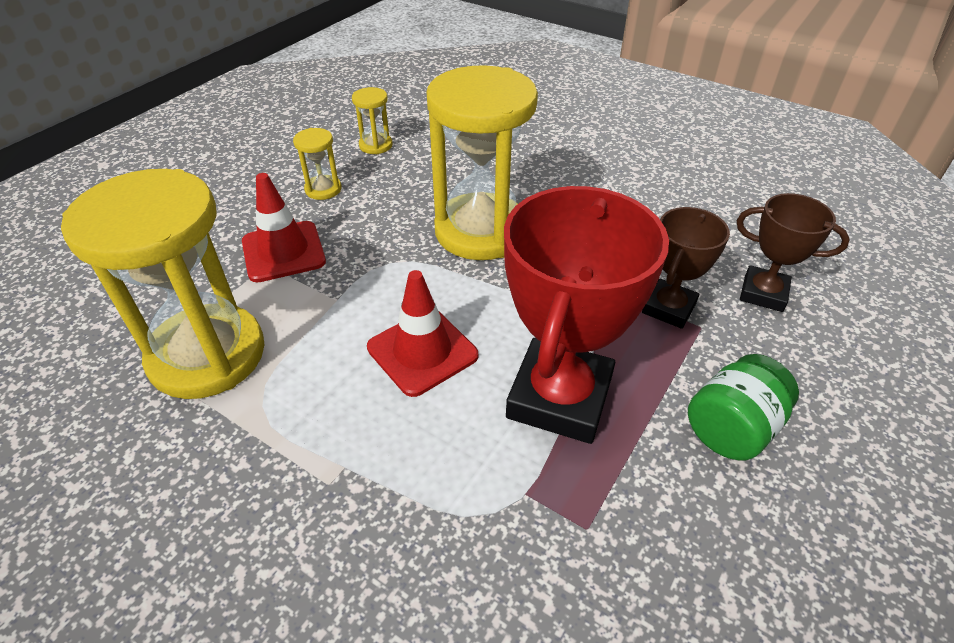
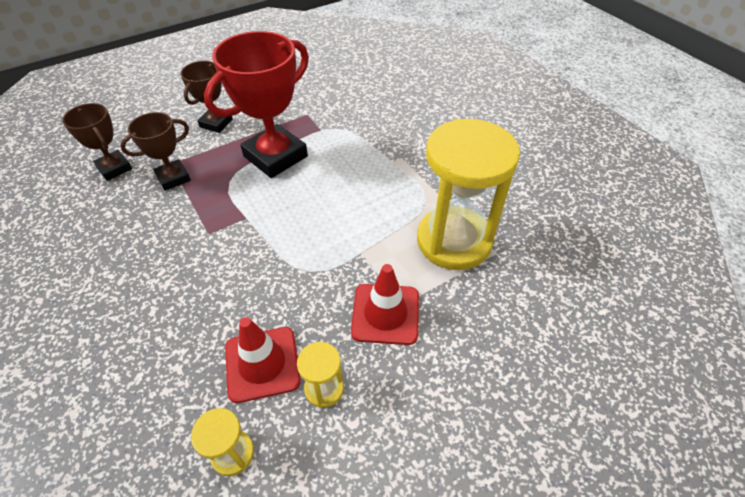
camera: 155 degrees left, 5 degrees up
(422, 351) = (326, 200): red traffic cone -> red traffic cone (262, 364)
(481, 231) = (225, 276): yellow hourglass -> none
(731, 428) = (216, 123): green jar -> brown trophy

